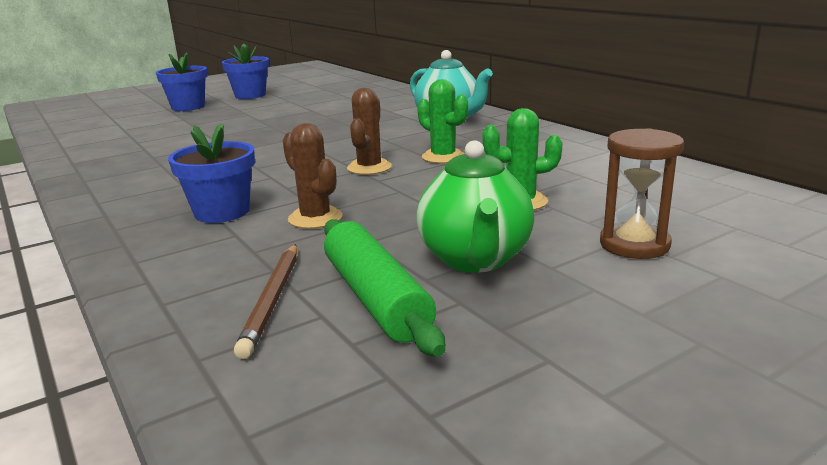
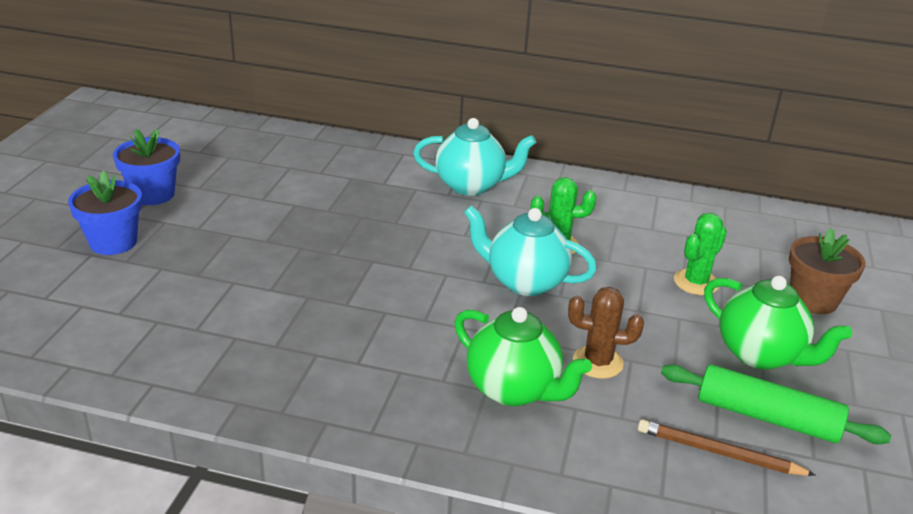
camera: 45 degrees left, 10 degrees up
(222, 212) = (514, 389): blue flower pot -> green teapot
(272, 300) = (719, 453): brown pencil -> brown pencil turned 150 degrees clockwise
(369, 168) = (525, 282): brown cactus -> turquoise teapot
(634, 244) = (813, 300): brown hourglass -> brown flower pot

